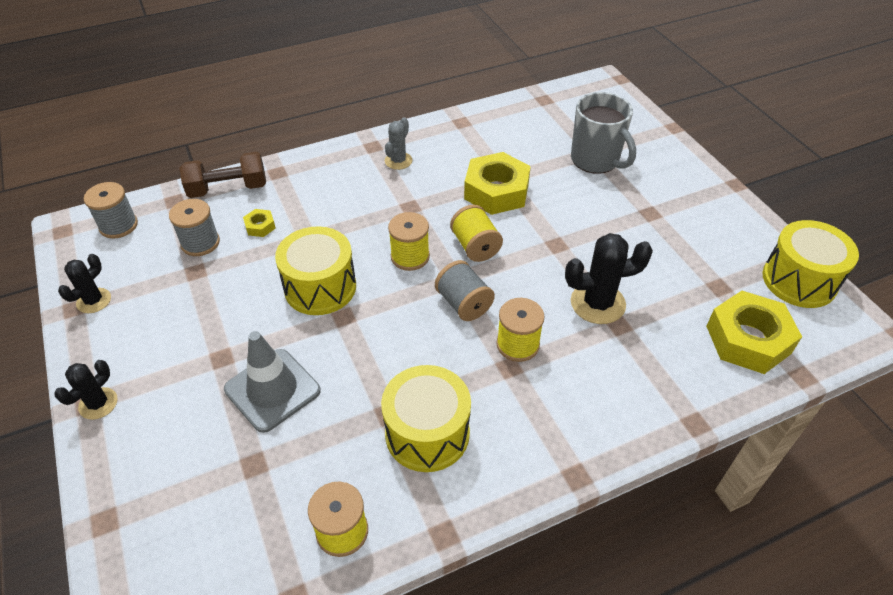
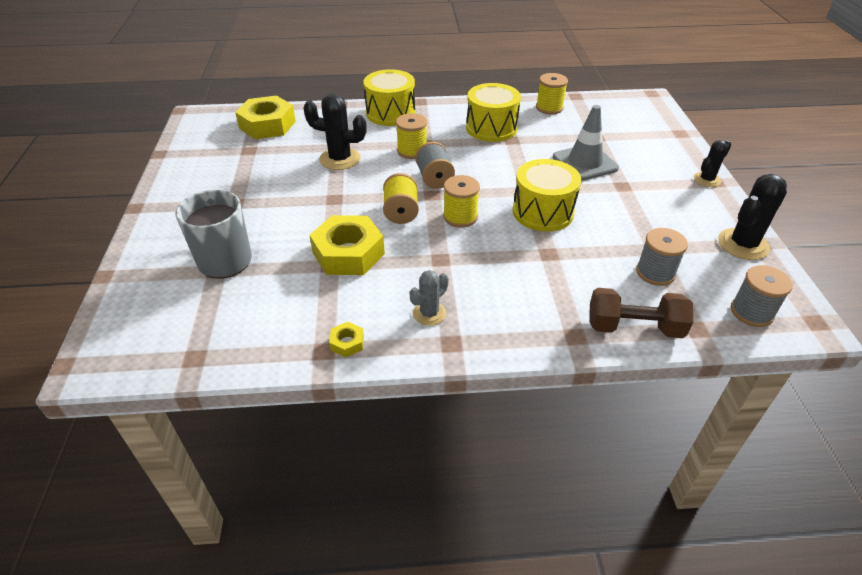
camera: 160 degrees left, 5 degrees down
(94, 301) = (743, 244): black cactus -> black cactus, size x1.64
(260, 226) = (595, 275): yellow nut -> yellow nut (347, 343)
(799, 280) = (192, 142): yellow drum -> yellow drum (390, 113)

